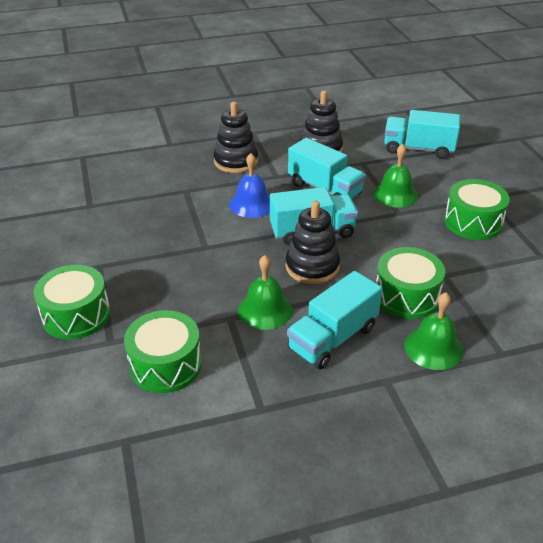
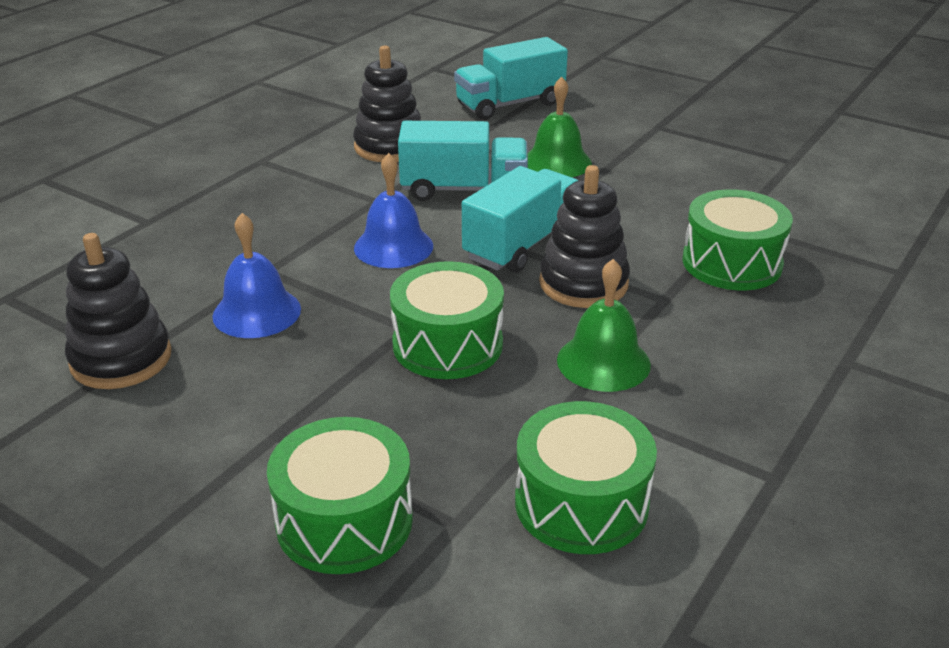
camera: 40 degrees left, 5 degrees down
(157, 208) = (257, 312): none -> blue bell
(236, 161) = (290, 204): black stacking toy -> black stacking toy (121, 359)
(332, 338) = (727, 349): turquoise truck -> none
(433, 348) = (837, 301): green bell -> none
(473, 222) = (681, 157): green drum -> green drum (447, 344)

